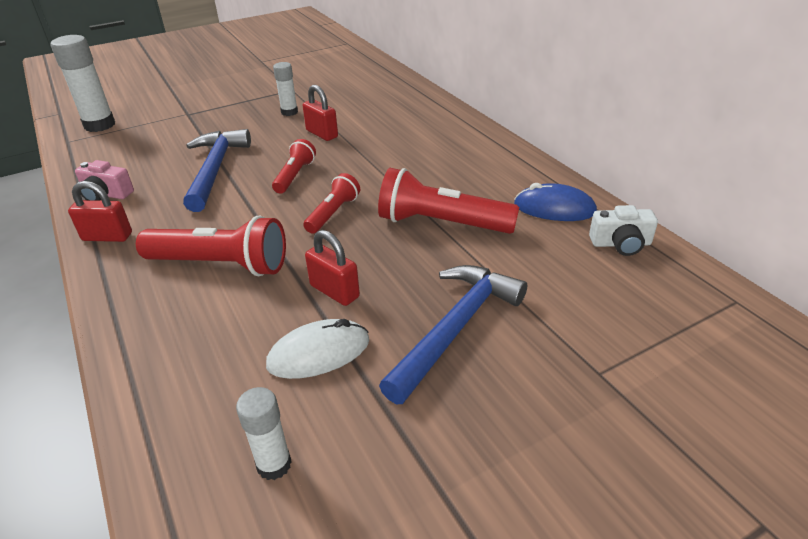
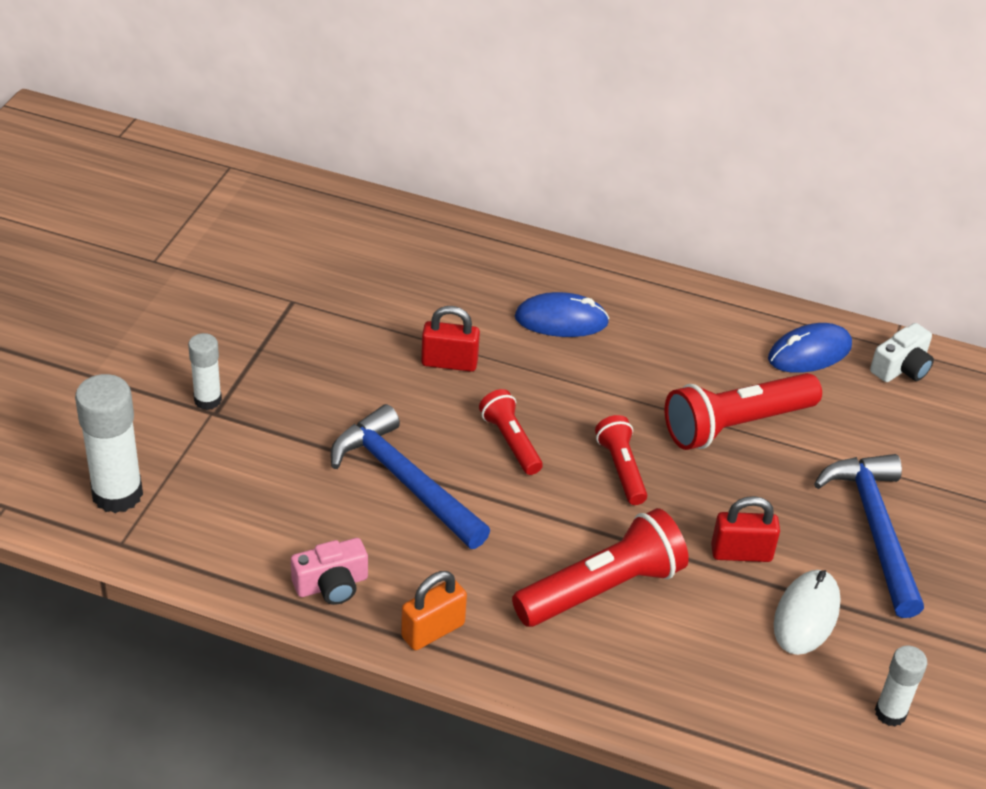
camera: 45 degrees left, 5 degrees up
(107, 237) = (433, 630): red padlock -> orange padlock
(289, 112) = (353, 345): white glue stick -> white glue stick (207, 400)
(411, 138) = (561, 320): none -> blue mouse

